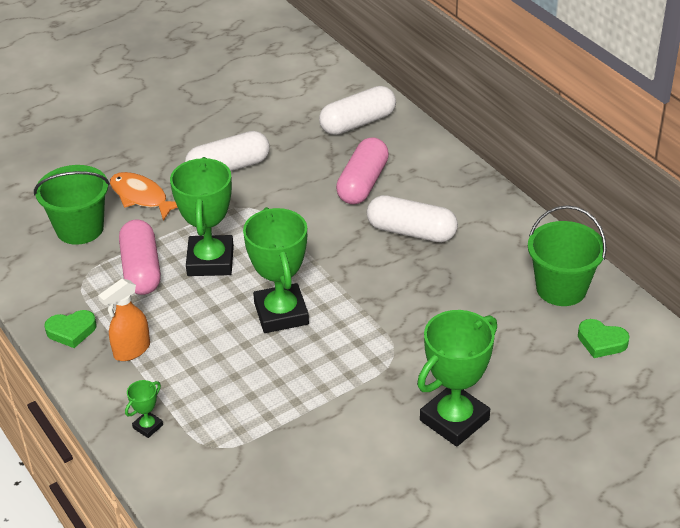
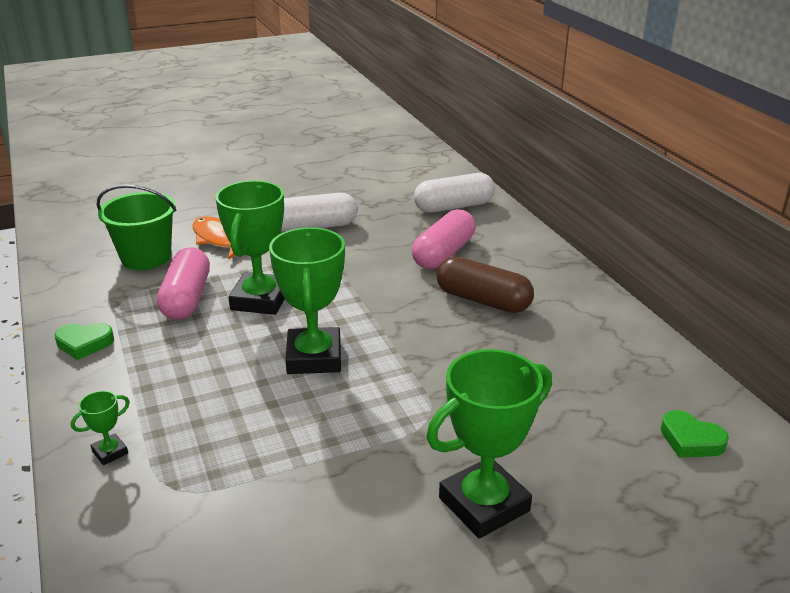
camera: 10 degrees right, 10 degrees down
(131, 350) = (135, 370): orange spray bottle -> none
(411, 232) = (483, 300): white capsule -> brown capsule
(561, 288) = (645, 376): green bucket -> none

